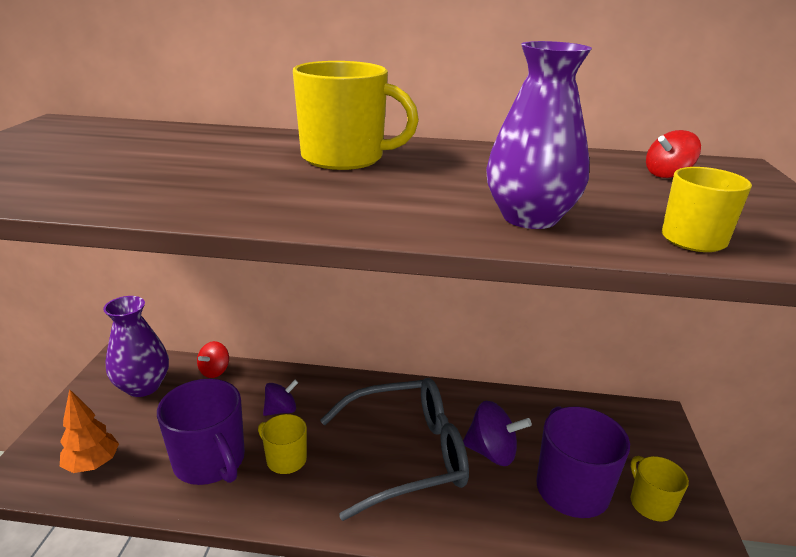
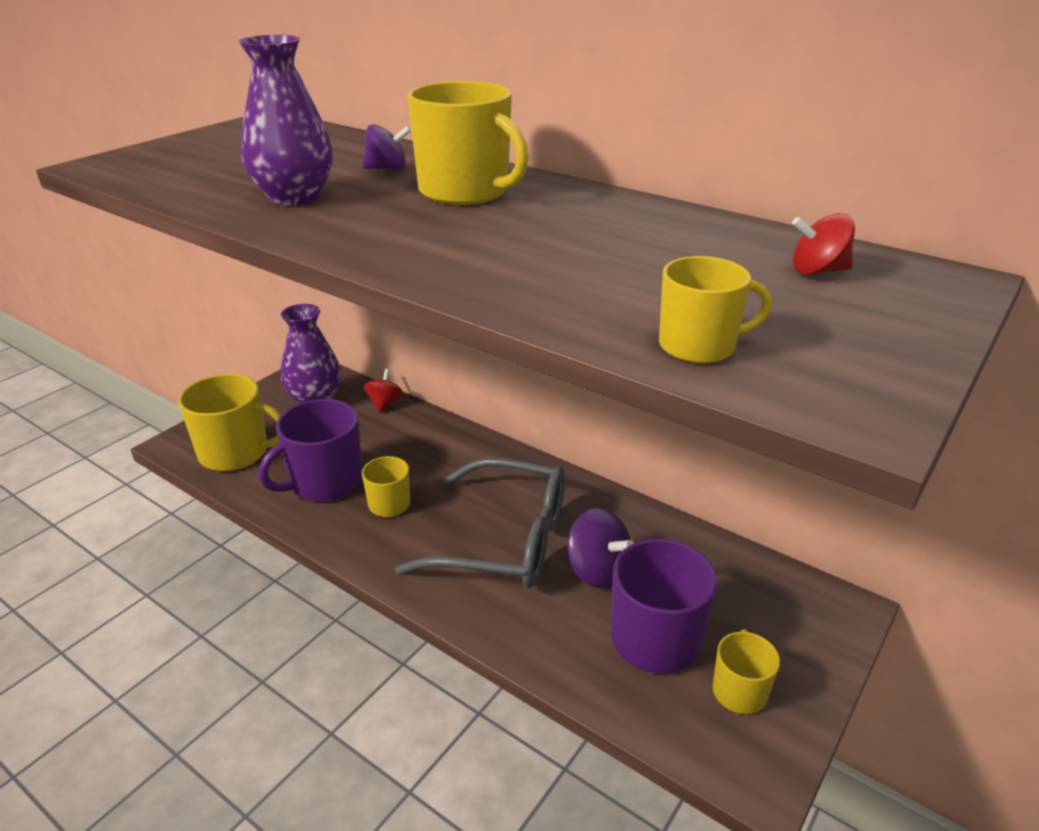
camera: 30 degrees right, 5 degrees up
(93, 464) = (235, 453): orange tree -> yellow mug
(210, 461) = (325, 482): purple mug -> purple mug turned 60 degrees clockwise
(215, 371) = (384, 404): red spinning top -> red spinning top turned 135 degrees clockwise
(281, 410) = (417, 458): purple spinning top -> purple spinning top (387, 169)
(529, 218) = (551, 286): purple vase -> purple vase (294, 197)

